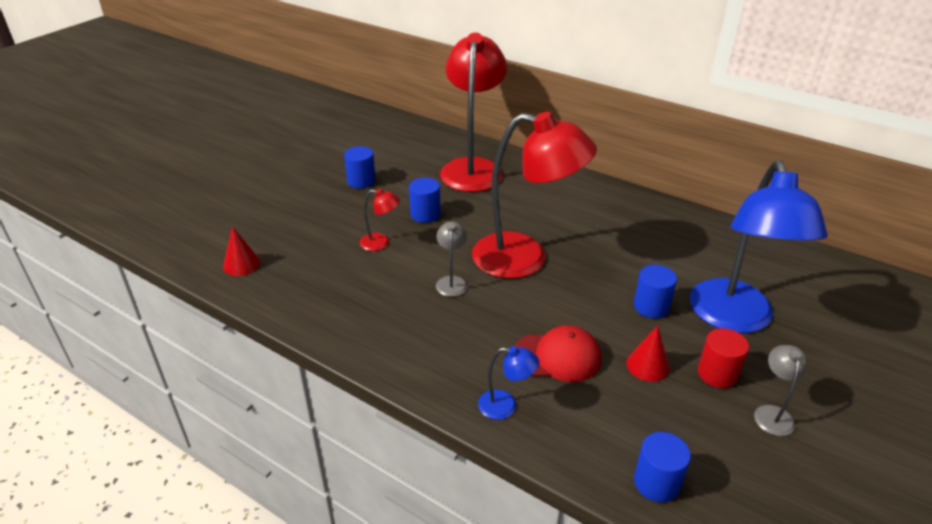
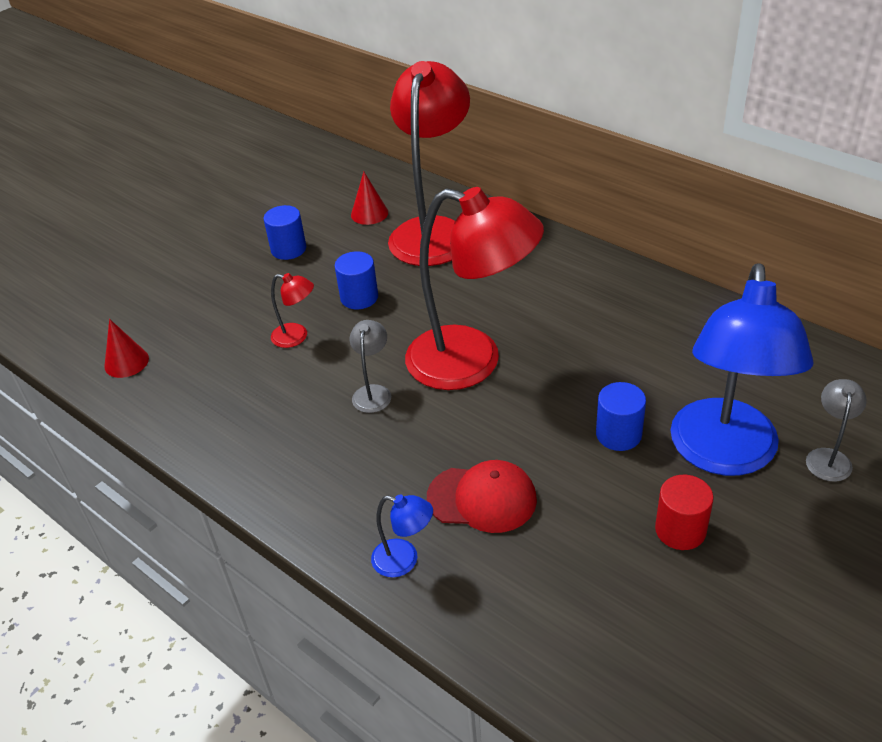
camera: 10 degrees right, 5 degrees up
(647, 365) = (593, 515): red cone -> red cone (369, 213)
(656, 482) = (565, 668): blue cylinder -> none
(772, 413) = (737, 587): grey lamp -> grey lamp (828, 457)

